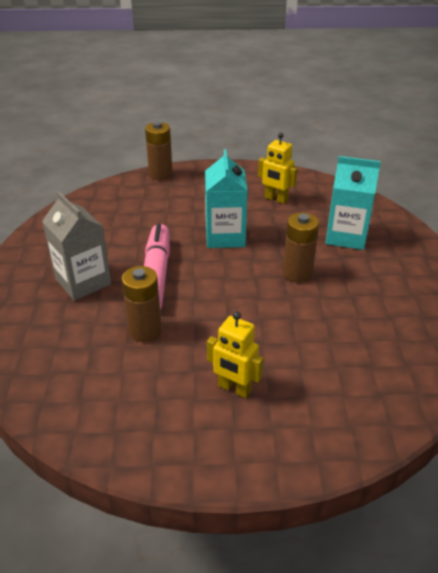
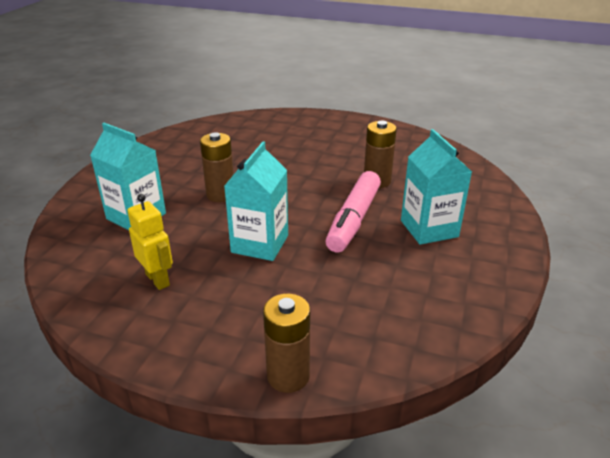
camera: 160 degrees left, 5 degrees down
(83, 282) = (429, 229): grey carton -> turquoise carton
(234, 388) = (326, 143): yellow robot -> none

